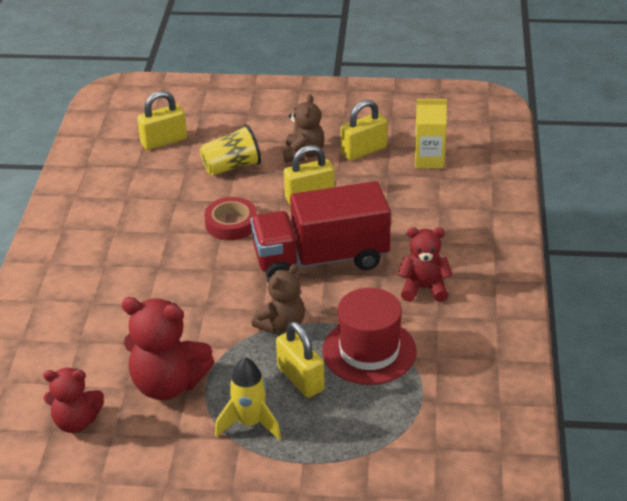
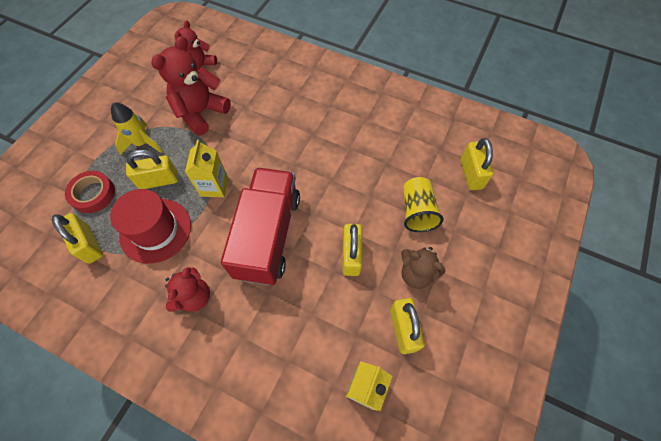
camera: 110 degrees right, 25 degrees up
(231, 224) = (341, 189): red tape -> red tape (93, 194)
(282, 325) = (214, 186): brown teddy bear -> yellow carton
(423, 401) = (89, 244): none -> yellow padlock

